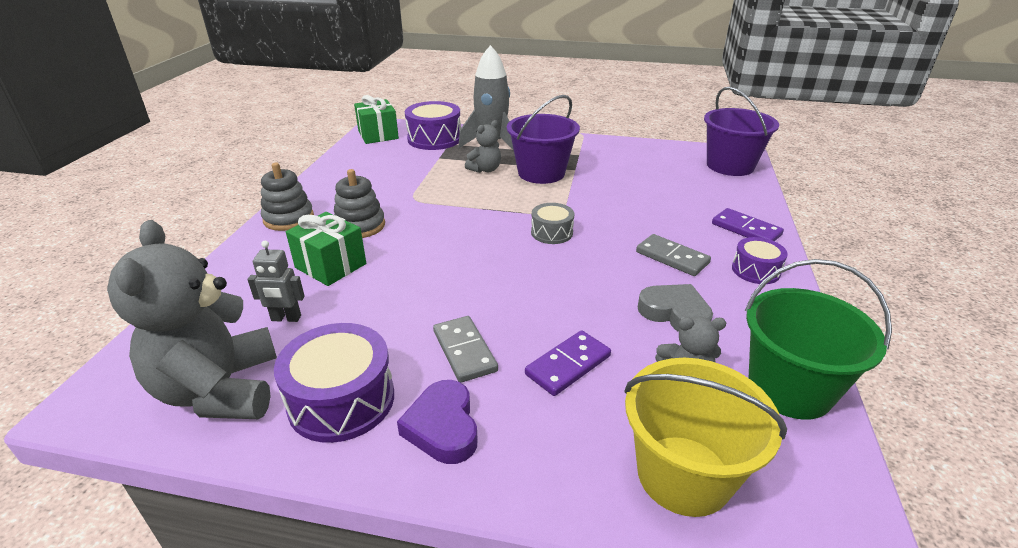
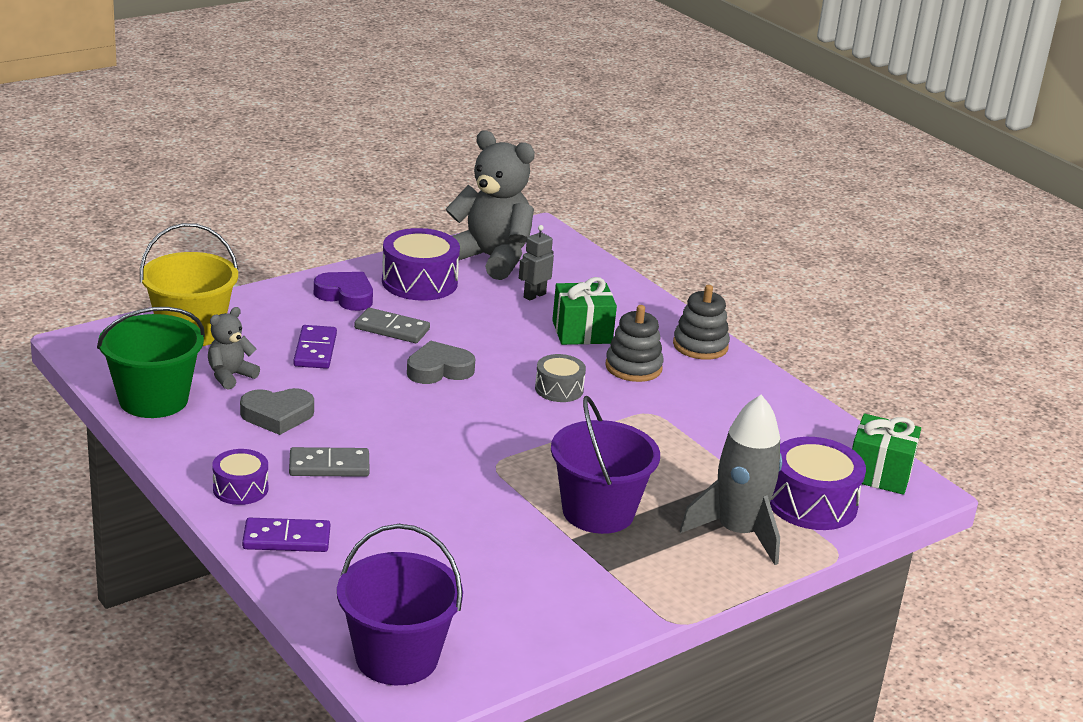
camera: 130 degrees right, 5 degrees down
(485, 169) = (662, 484): grey teddy bear -> none
(490, 289) = (439, 369): none -> grey heart
(552, 232) = (468, 440): grey drum -> grey drum (559, 389)

